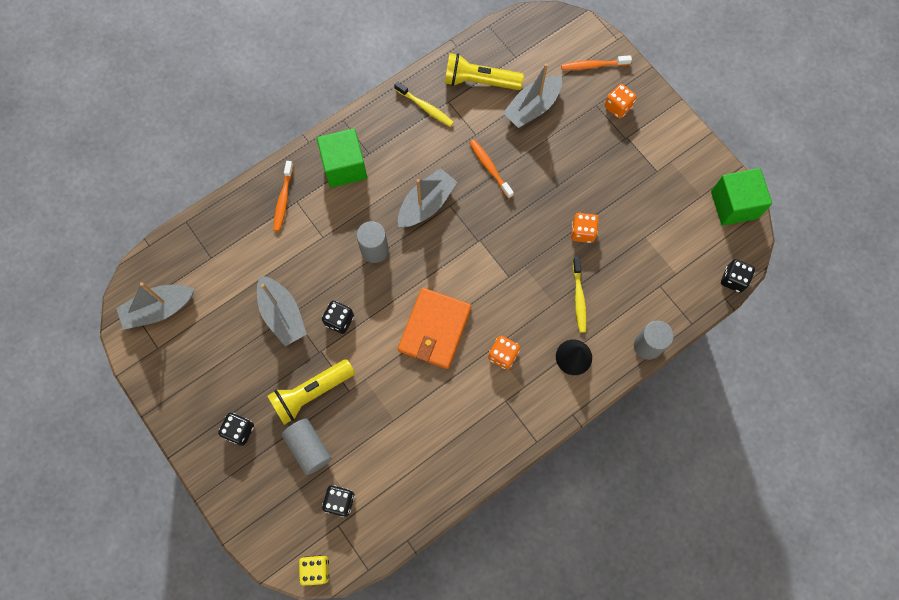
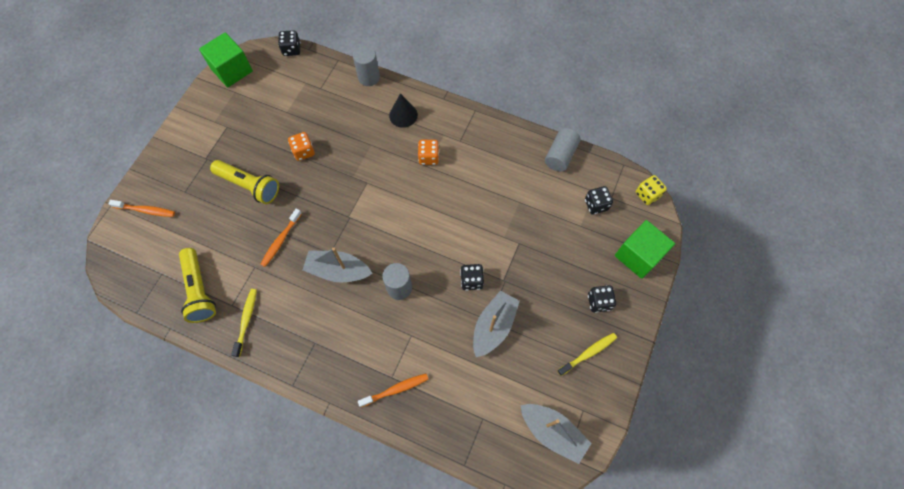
camera: 120 degrees left, 5 degrees down
(309, 448) = (576, 246): grey cylinder -> grey cylinder (560, 155)
(311, 393) = (538, 267): yellow flashlight -> yellow flashlight (249, 185)
(344, 166) = (337, 356): green cube -> green cube (638, 256)
(434, 329) = (437, 210): orange wallet -> none
(532, 108) = (208, 236): grey boat -> none
(579, 298) = (358, 131): yellow toothbrush -> yellow toothbrush (588, 353)
(593, 65) = (146, 210): orange toothbrush -> orange toothbrush turned 45 degrees counterclockwise
(618, 107) = (179, 175): orange dice -> none

